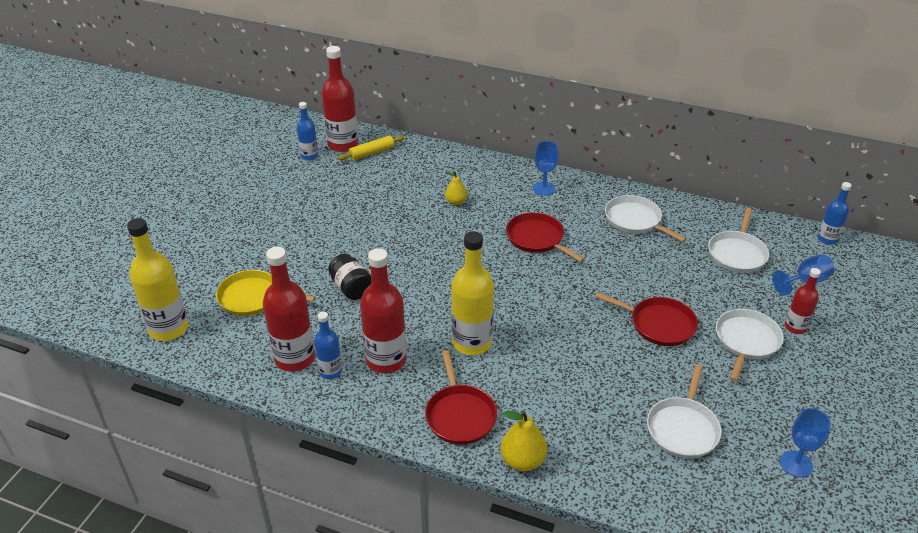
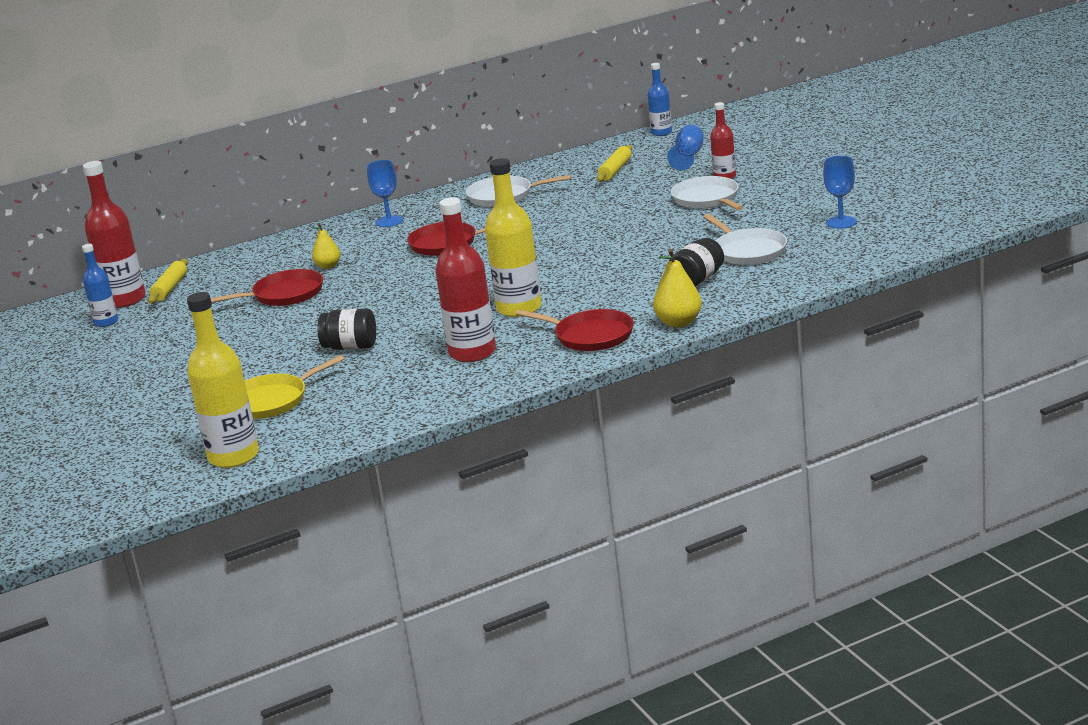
camera: 45 degrees left, 15 degrees down
(294, 358) = (394, 397): red bottle -> none
(330, 371) = (441, 383): blue bottle -> none
(603, 426) = (697, 280): none -> black jar
(659, 324) = (634, 225): red pan -> red pan (284, 294)
(737, 253) = (615, 170): white pan -> yellow rolling pin

